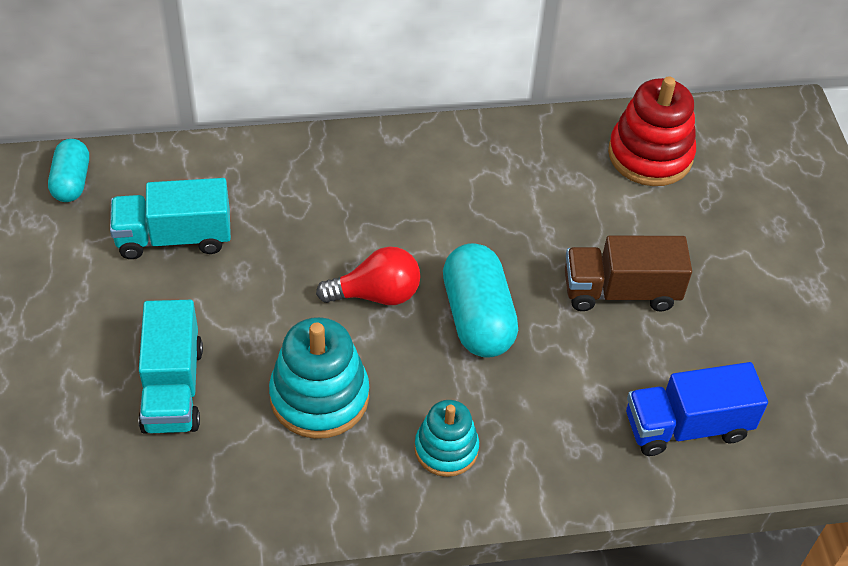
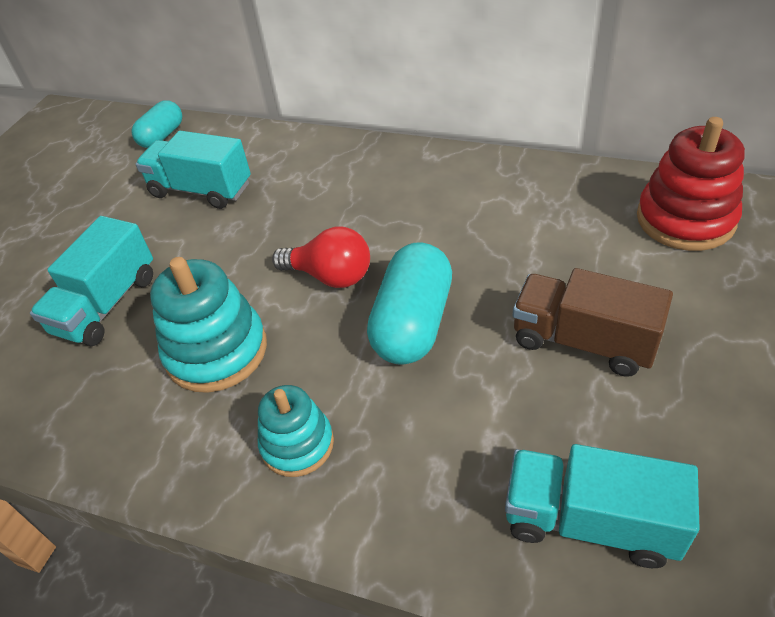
camera: 35 degrees right, 5 degrees down
(686, 426) = (590, 521): blue truck -> turquoise truck

